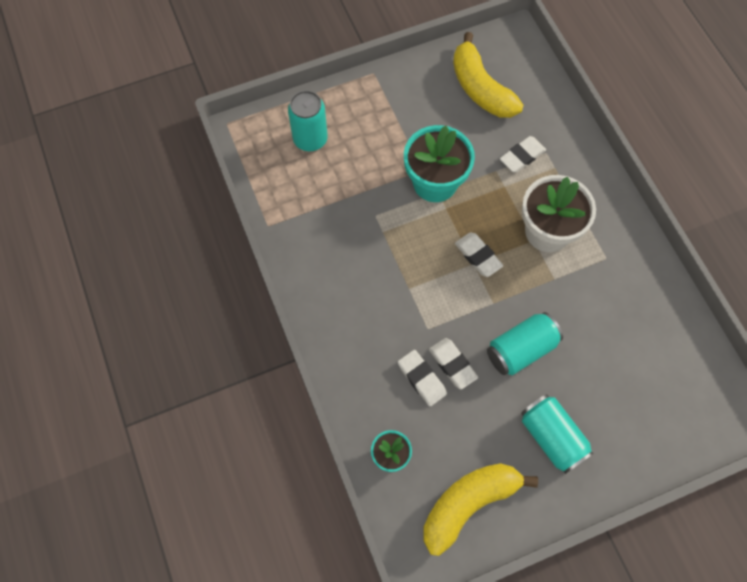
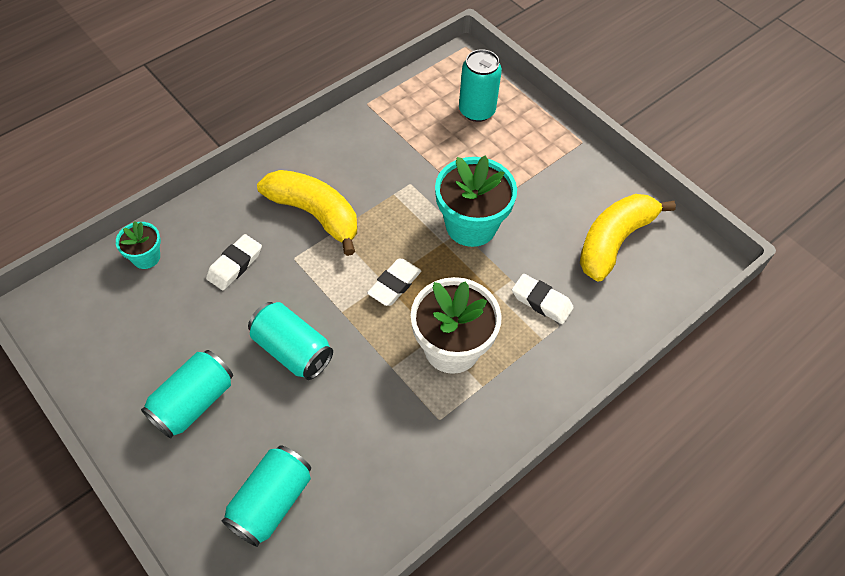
camera: 70 degrees right, 10 degrees down
(452, 364) = (258, 289): white eraser -> none
(468, 504) = (104, 337): yellow banana -> yellow banana (315, 214)
(650, 393) = (271, 502): none -> turquoise can

